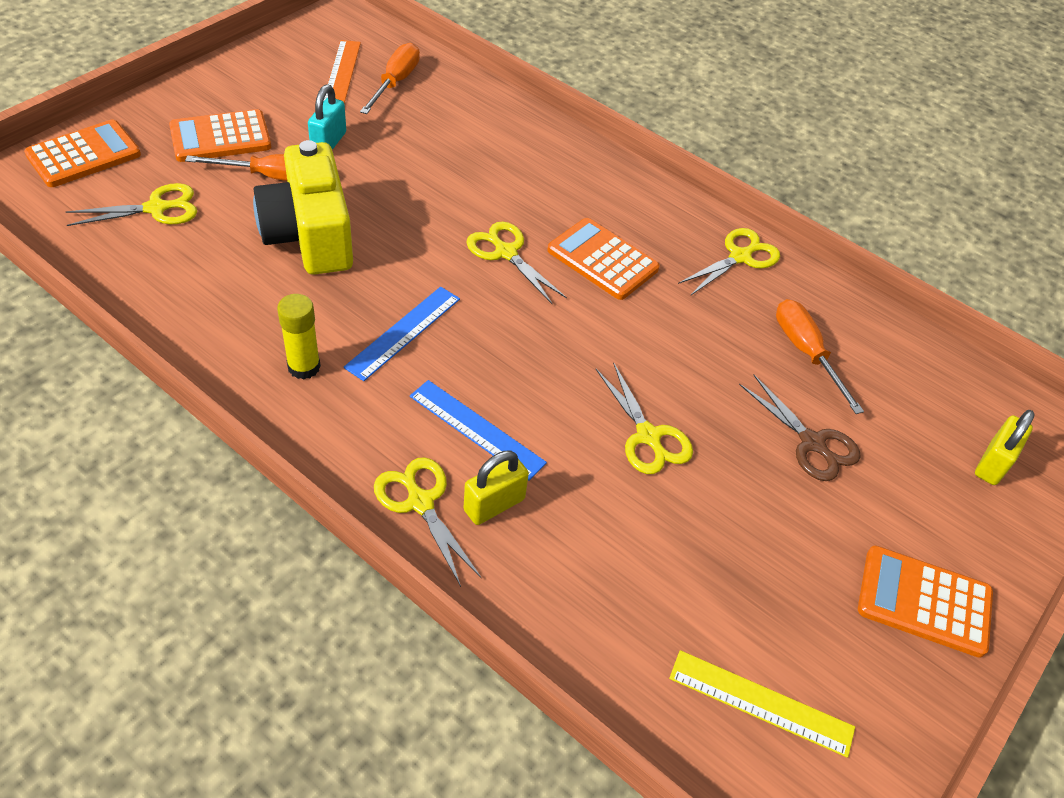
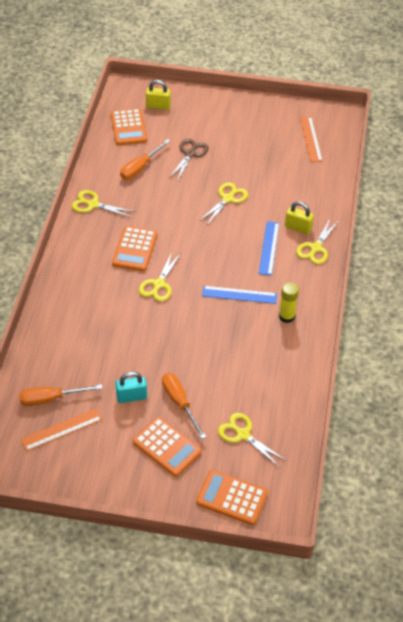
camera: 115 degrees left, 0 degrees up
(310, 235) = (209, 361): yellow camera -> none
(761, 702) = (310, 139): yellow ruler -> orange ruler
(924, 601) = (238, 112): orange calculator -> orange calculator (128, 127)

